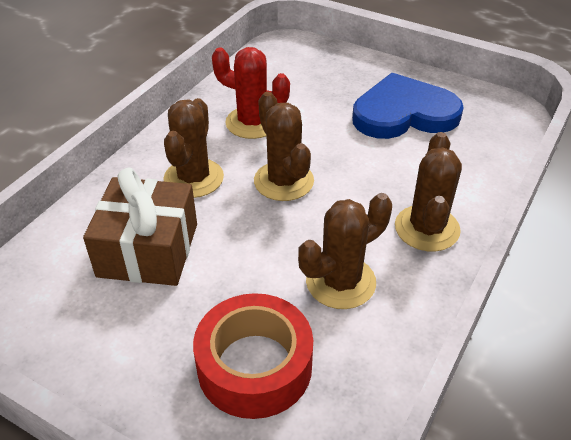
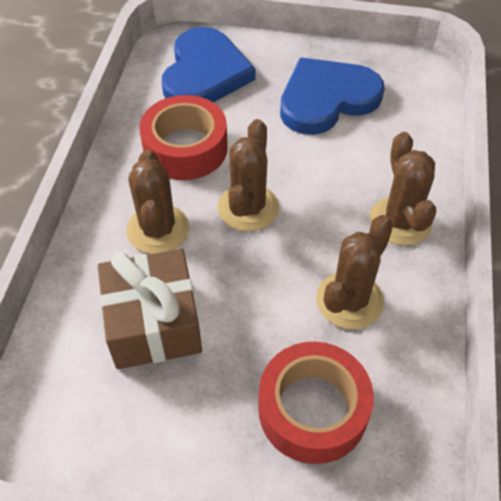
camera: 20 degrees left, 10 degrees up
(252, 122) = (185, 148): red cactus -> red tape
(283, 181) = (248, 208): brown cactus -> brown cactus turned 60 degrees clockwise
(301, 71) = (205, 73): none -> blue heart

